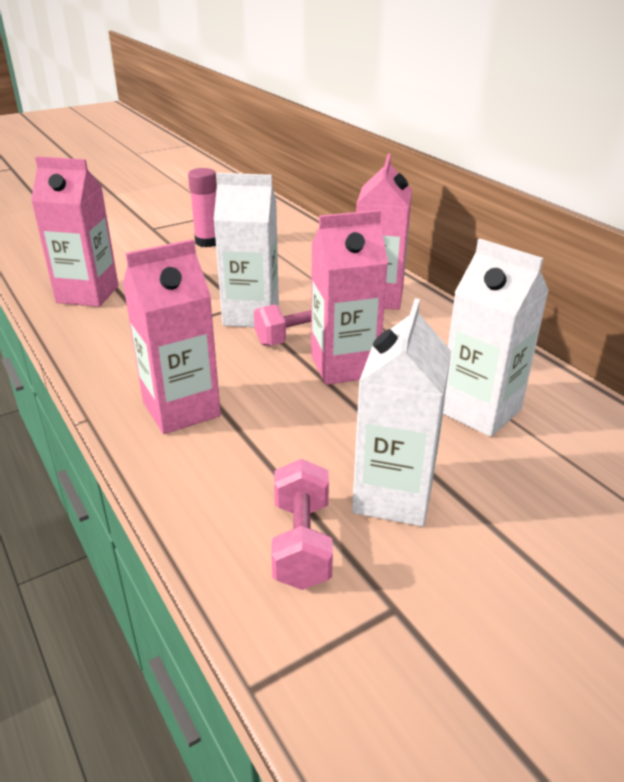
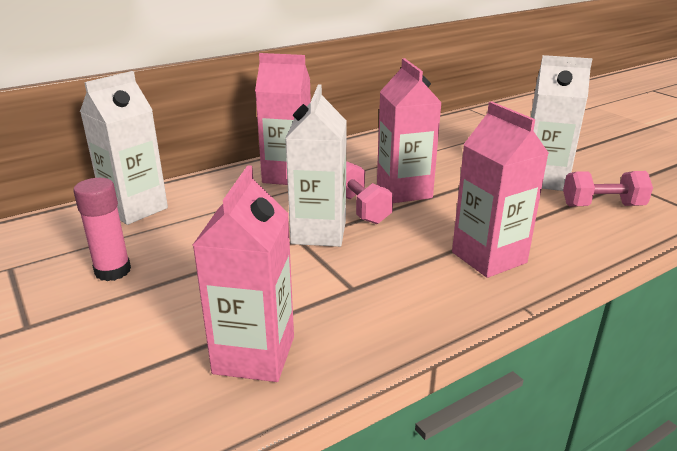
camera: 90 degrees left, 5 degrees down
(480, 411) = (447, 152): white carton -> white carton (135, 209)

